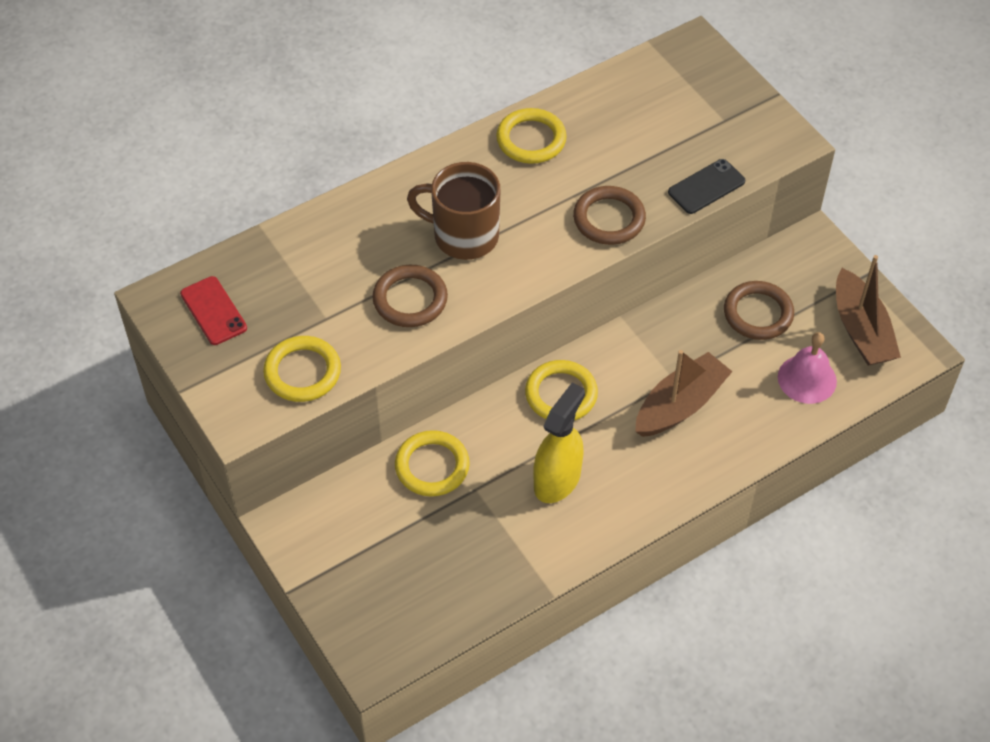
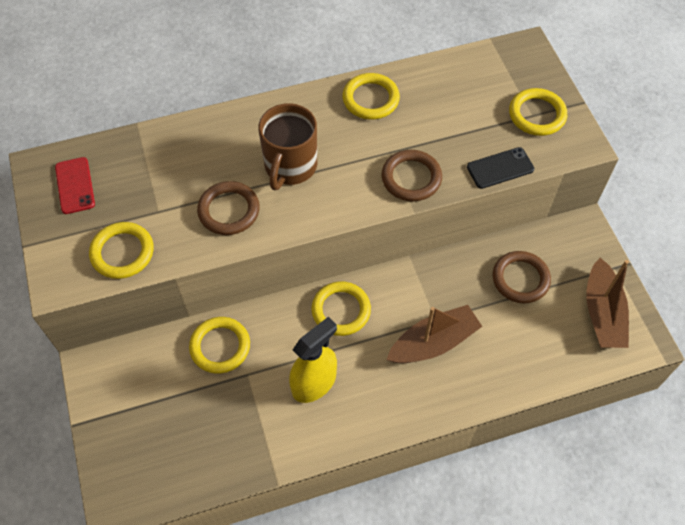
camera: 15 degrees right, 5 degrees up
(463, 236) = (290, 167): brown mug -> brown mug turned 105 degrees counterclockwise
(729, 118) = (537, 115): none -> yellow ring
(807, 379) = (545, 345): pink bell -> none

